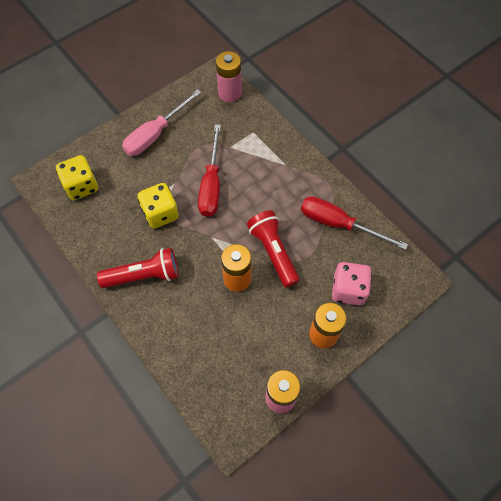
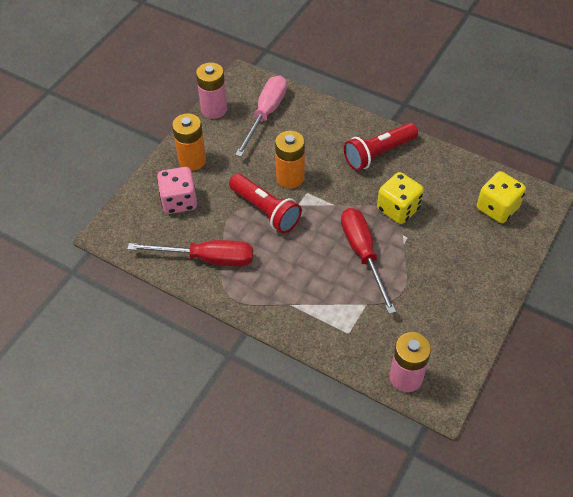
camera: 160 degrees right, 10 degrees down
(156, 134) = (461, 290): pink screwdriver -> pink screwdriver (266, 114)

